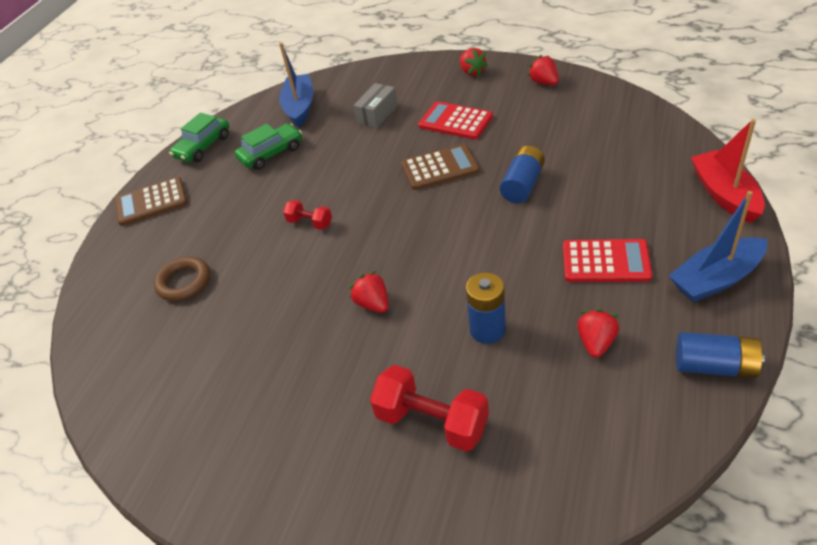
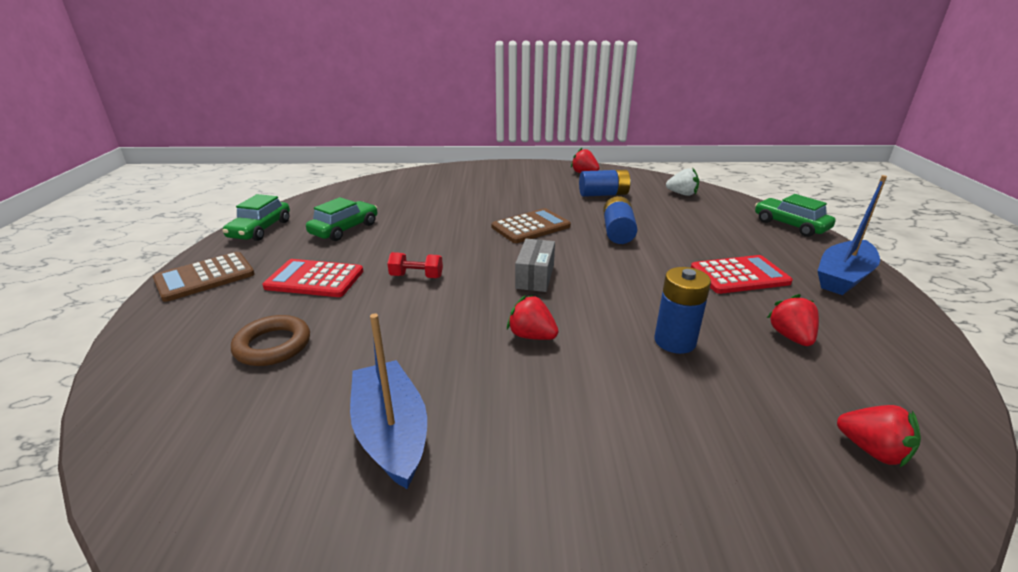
camera: 25 degrees left, 15 degrees down
(300, 107) = (361, 197): blue boat -> blue boat (391, 433)
(377, 114) = (445, 197): grey box -> grey box (535, 276)
(432, 422) = (684, 442): red dumbbell -> none
(455, 121) = (524, 198): red calculator -> red calculator (314, 279)
(472, 72) = (517, 170): red strawberry -> red strawberry (872, 450)
(635, 129) = (682, 194): none -> white strawberry
(714, 366) = (913, 339): blue battery -> blue battery (603, 194)
(724, 195) = (790, 225): red boat -> green car

